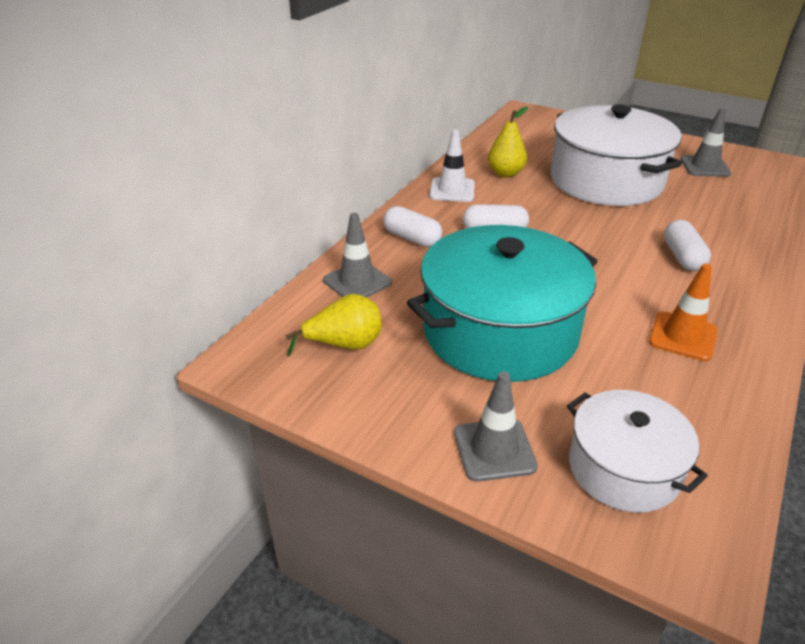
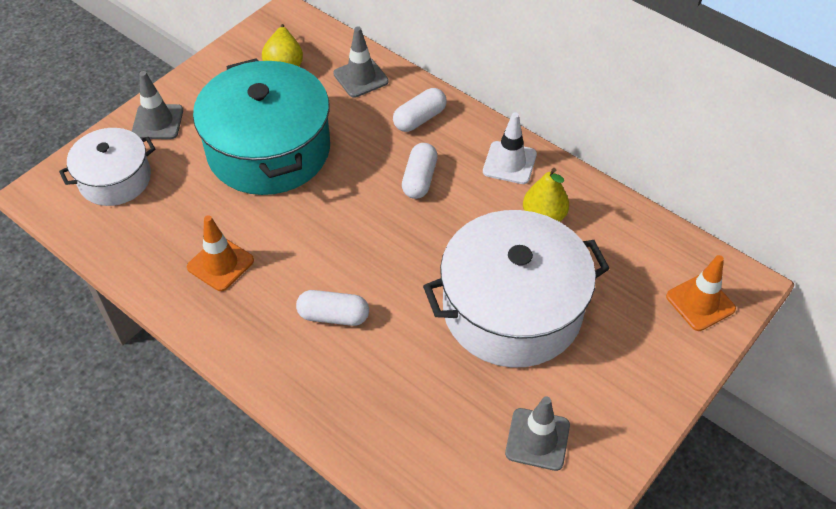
camera: 100 degrees right, 15 degrees up
(548, 122) = (700, 302): none -> orange traffic cone

